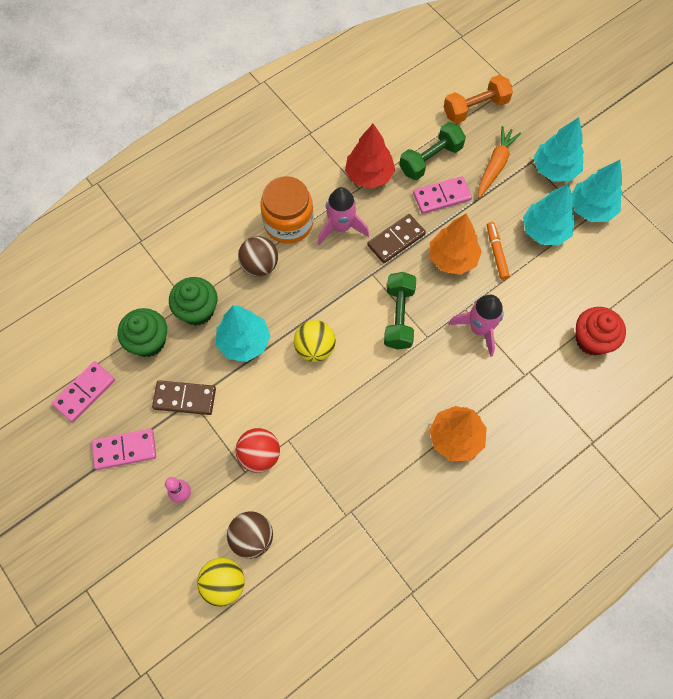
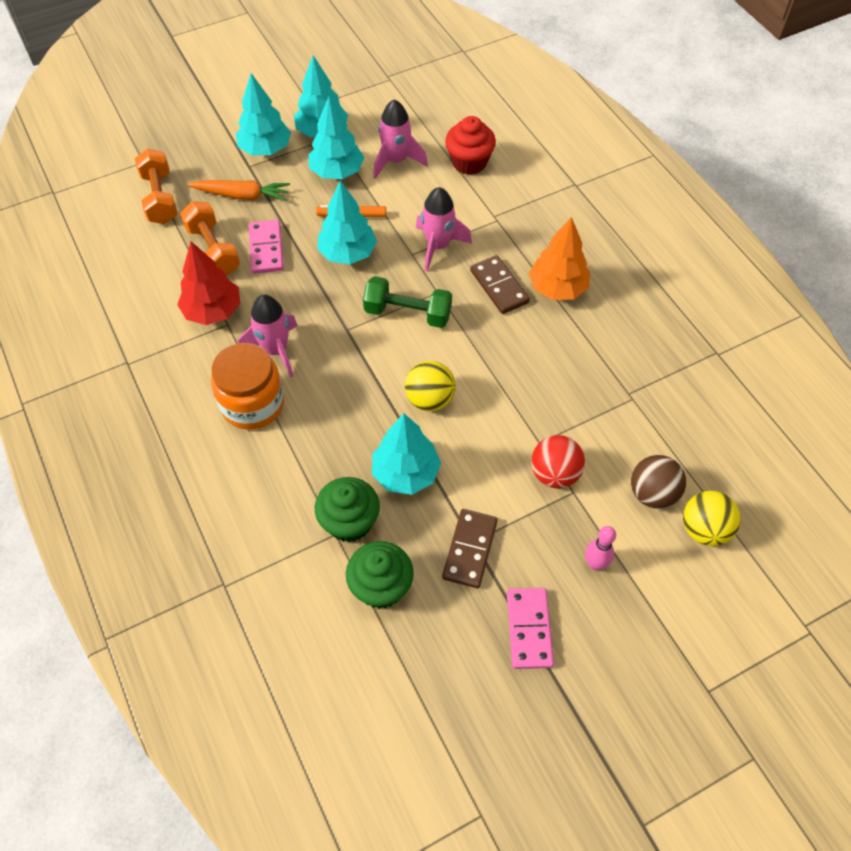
camera: 80 degrees left, 10 degrees down
(84, 392) = (439, 677): pink domino -> none
(259, 265) = (303, 443): brown ball -> none
(396, 240) = (309, 300): brown domino -> brown domino (499, 286)
(430, 159) = (213, 250): green dumbbell -> orange dumbbell
(452, 258) = (348, 253): orange tree -> turquoise tree
(495, 165) = (242, 195): orange carrot -> orange carrot turned 150 degrees clockwise
(573, 276) = (396, 161): none -> pink rocket

